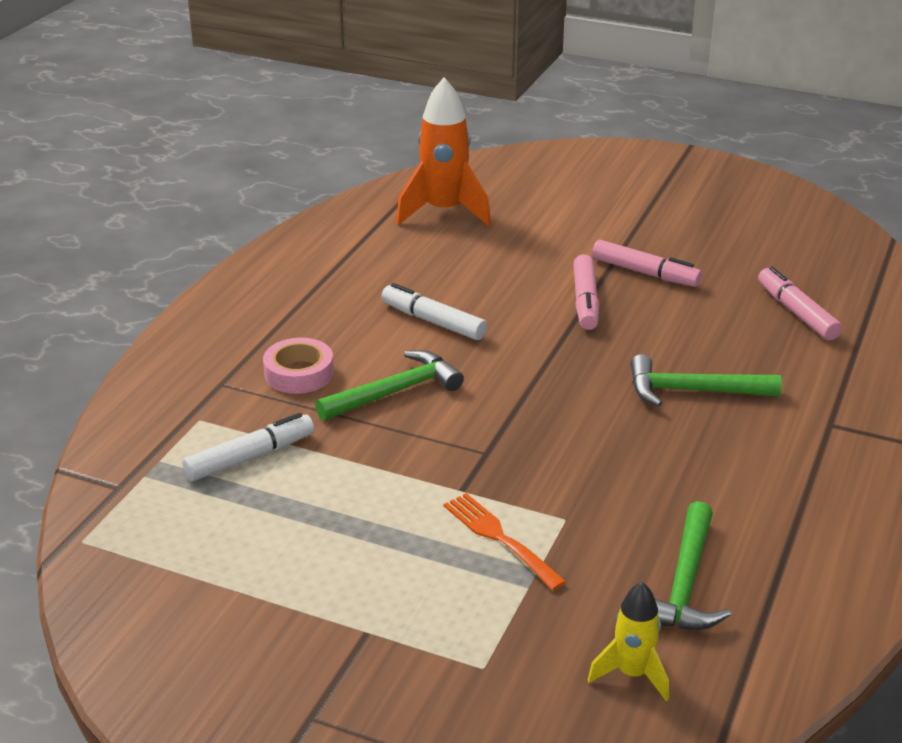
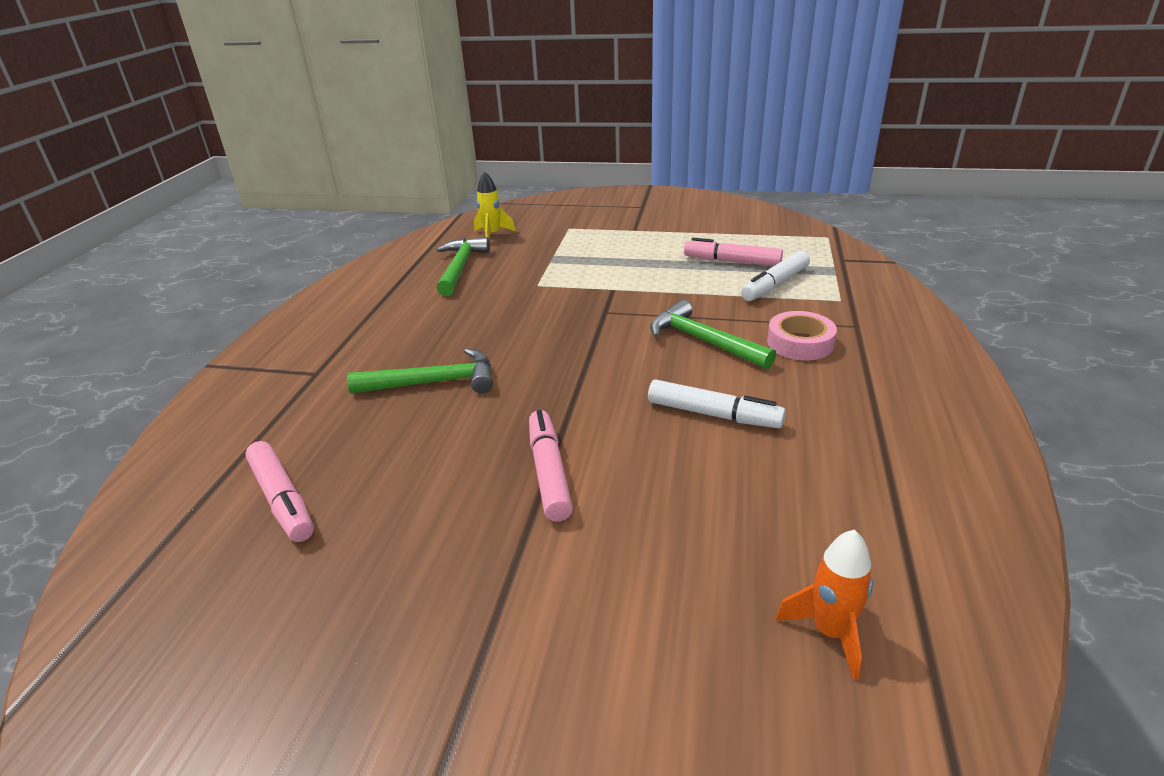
camera: 170 degrees right, 0 degrees up
(395, 392) = (703, 341): green hammer -> green hammer turned 90 degrees clockwise
(444, 212) = (830, 632): orange rocket -> orange rocket, size x0.55
(501, 539) = (576, 270): orange fork -> none
(645, 273) = (471, 537): pink marker -> pink marker (732, 261)

